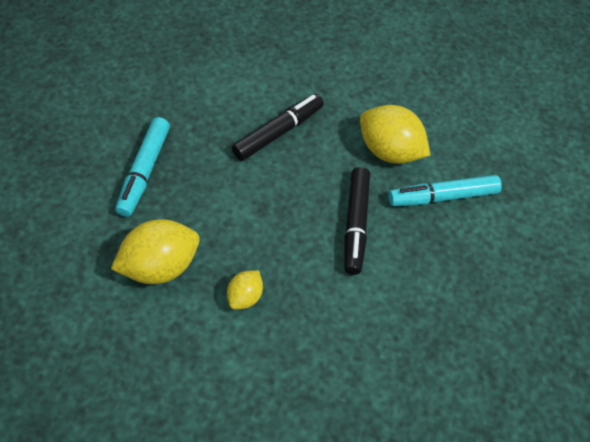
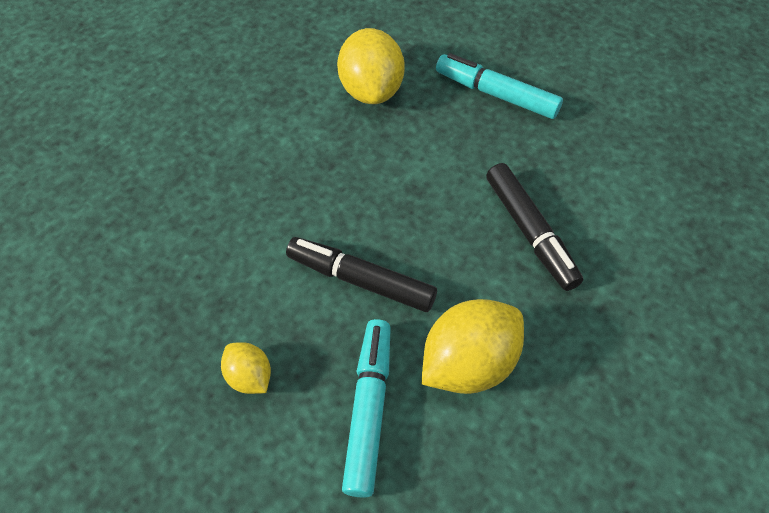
camera: 115 degrees right, 0 degrees up
(245, 296) = (309, 150): yellow lemon -> yellow lemon (250, 376)

